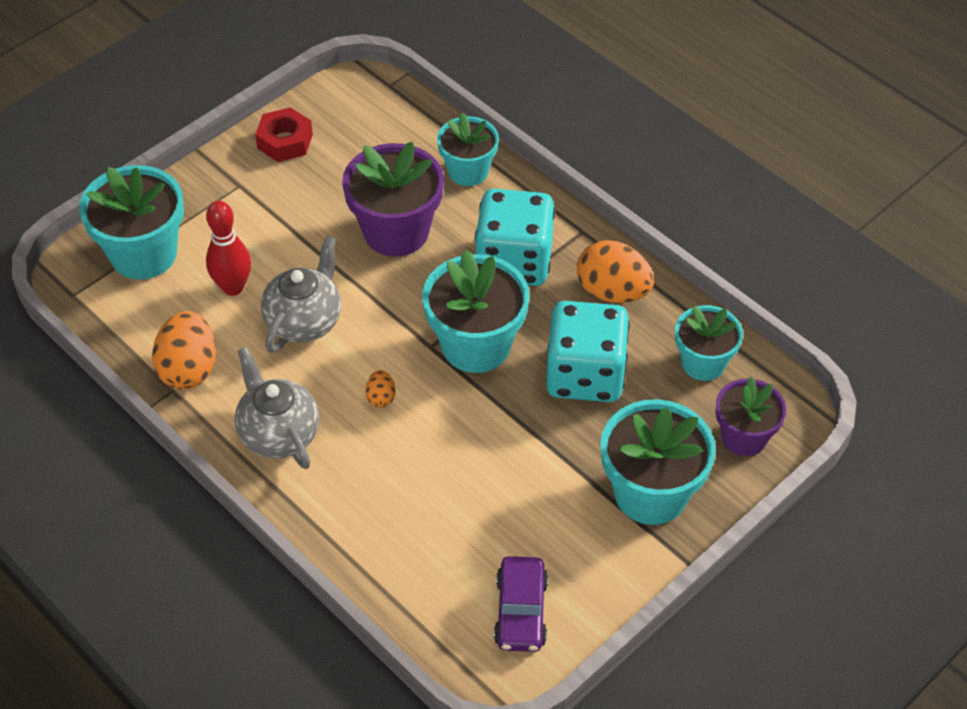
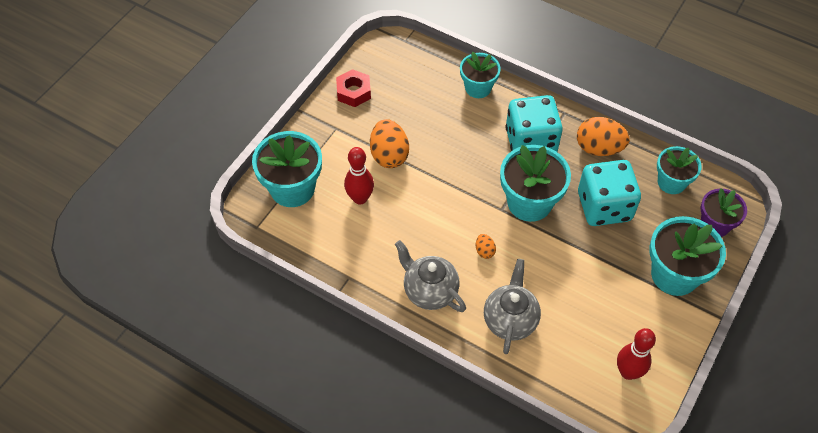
camera: 15 degrees left, 5 degrees up
(189, 369) = (354, 260): orange egg -> orange egg (389, 155)
(304, 321) = (415, 211): grey teapot -> grey teapot (510, 320)
(396, 231) = (449, 138): purple flower pot -> none
(521, 612) = (628, 372): purple car -> red bowling pin

